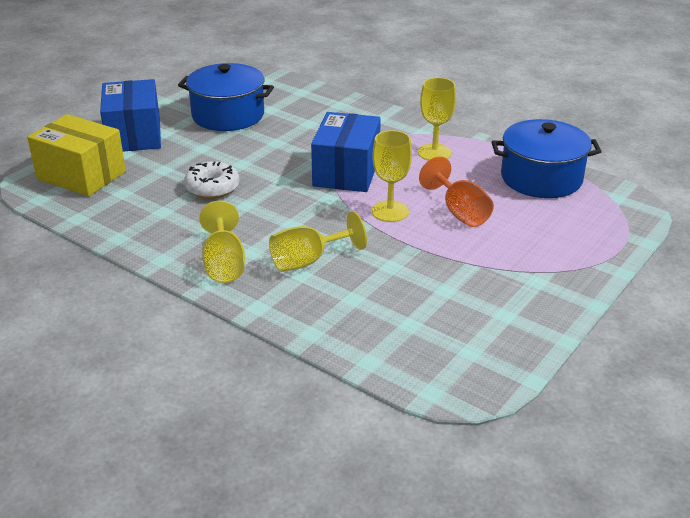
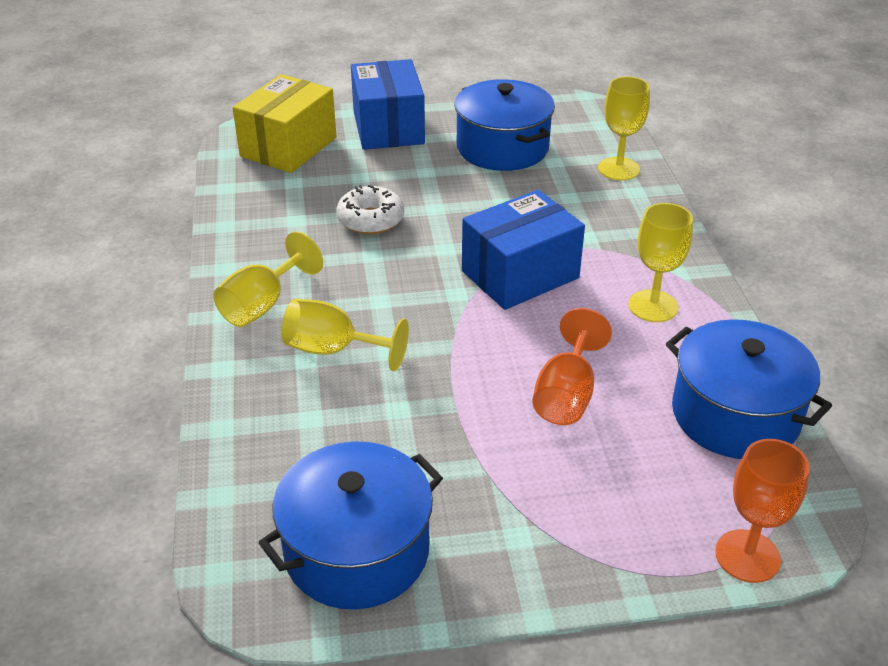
camera: 45 degrees right, 5 degrees up
(81, 175) = (288, 147): yellow box -> yellow box turned 45 degrees clockwise
(134, 135) = (388, 128): blue box -> blue box turned 45 degrees counterclockwise
(390, 211) = (493, 347): yellow goblet -> yellow goblet (618, 169)
(479, 336) = (357, 550): none -> blue pot
(630, 228) = (747, 556): none -> orange goblet

